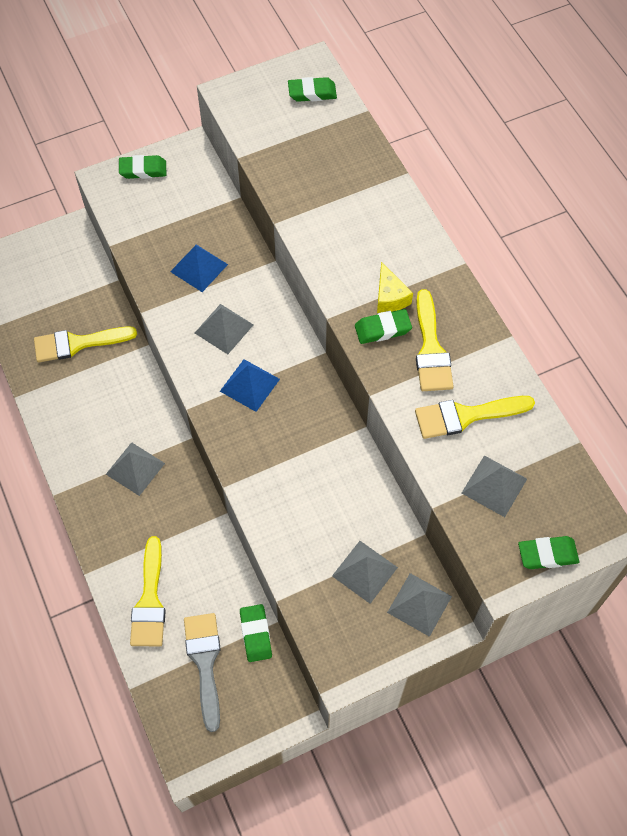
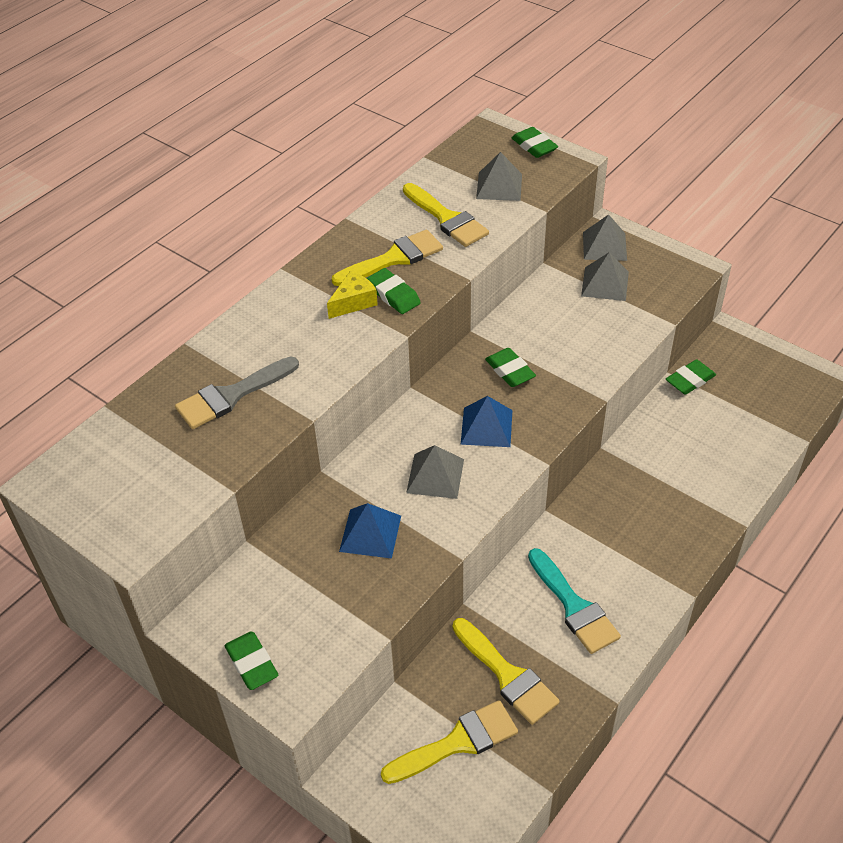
camera: 115 degrees left, 15 degrees down
(99, 410) = (574, 606): none -> turquoise brush
(135, 468) = (613, 540): grey pyramid -> none
(149, 600) = (726, 464): yellow brush -> yellow brush (457, 742)
(205, 662) = (742, 402): grey brush -> grey brush (231, 395)
(312, 93) = (95, 464): green eraser -> green eraser (510, 371)

